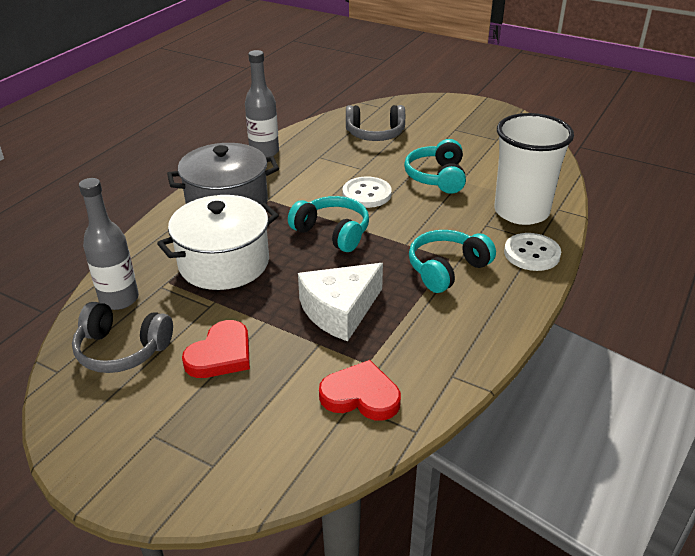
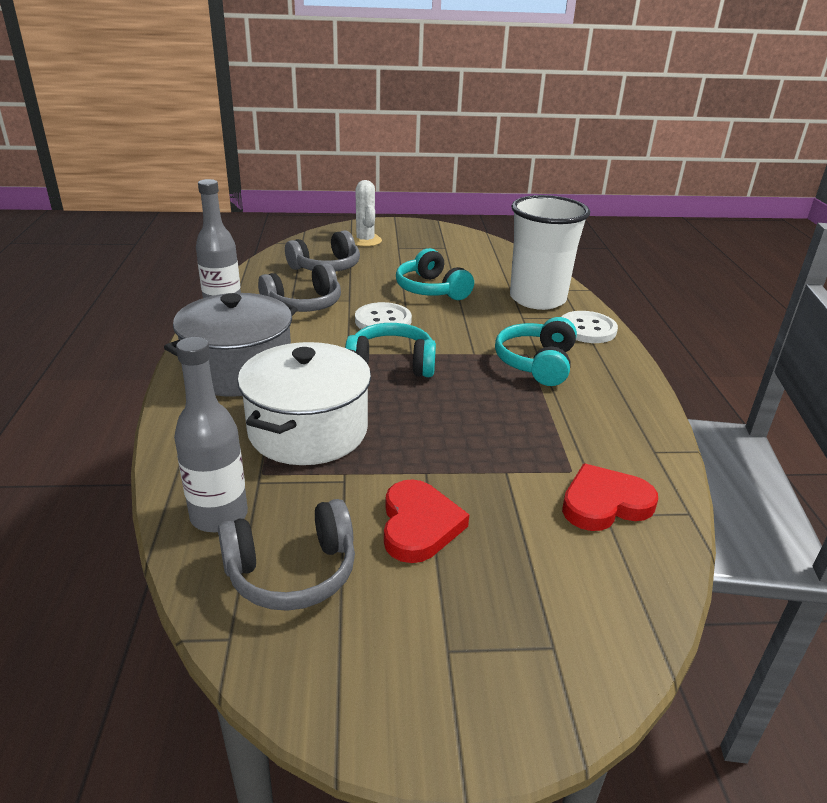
camera: 35 degrees left, 5 degrees down
(324, 163) = (304, 304): none -> grey headphones
(340, 311) = (488, 433): white cheese -> none
(433, 116) = (365, 241): none -> white cactus

